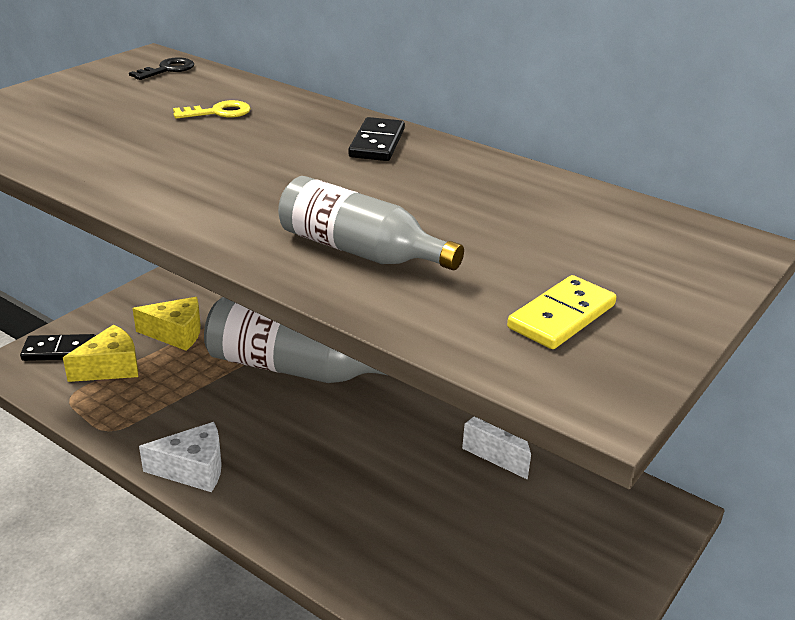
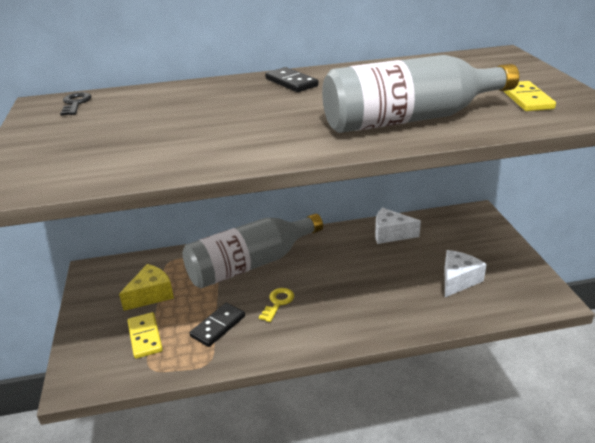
camera: 45 degrees left, 0 degrees up
(59, 350) = (93, 353): black domino -> black domino (218, 326)
(110, 367) = (145, 337): yellow cheese -> yellow domino
(193, 469) = (287, 342): white cheese -> white cheese (458, 280)
(218, 112) = (174, 106): yellow key -> yellow key (278, 303)
(360, 251) = (410, 119): grey bottle -> grey bottle, size x1.62

